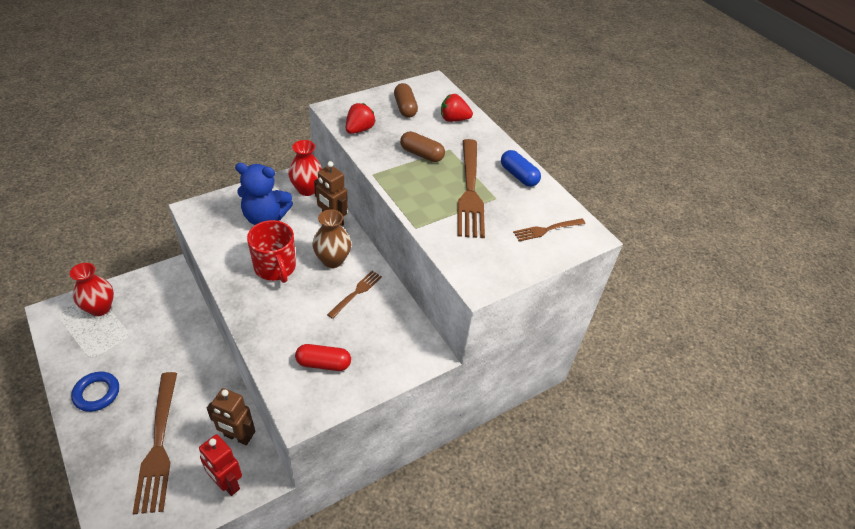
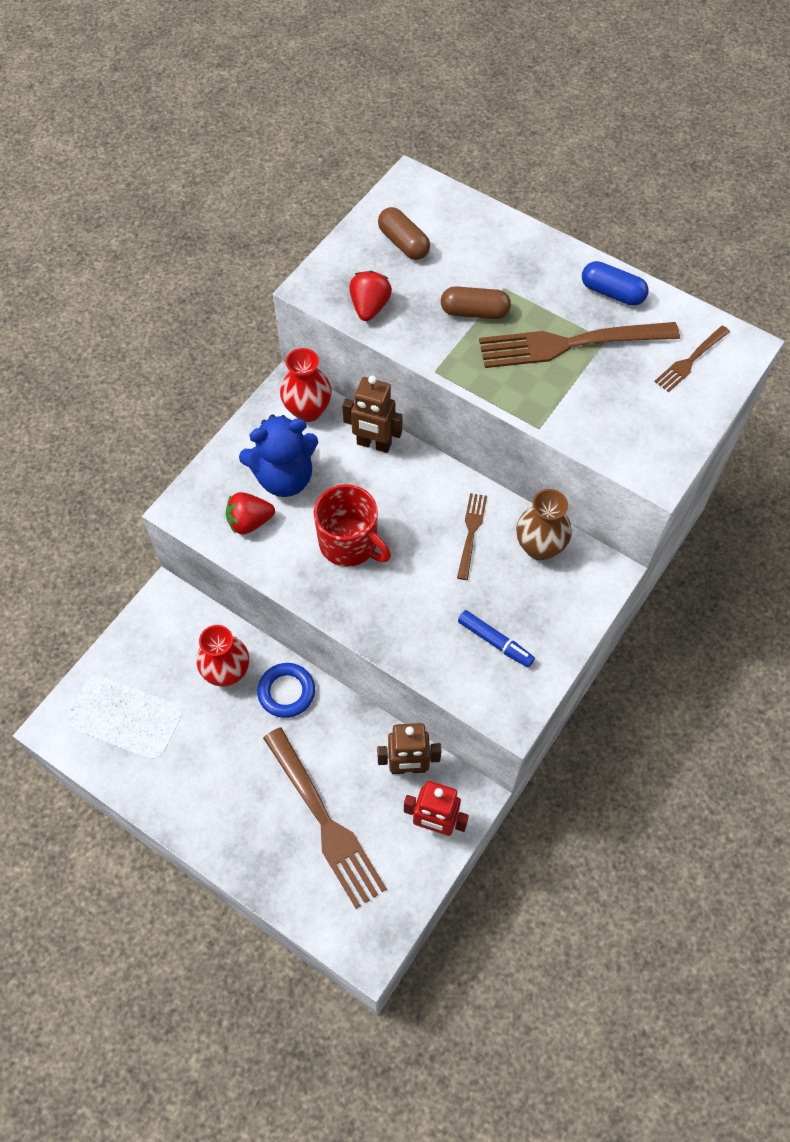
camera: 20 degrees left, 15 degrees up
(97, 393) = (202, 798): blue ring -> blue ring (286, 692)
(100, 308) = (115, 691): red vase -> red vase (227, 672)
(323, 363) = (495, 641): red capsule -> blue marker
(332, 260) = (412, 500): brown vase -> brown vase (539, 547)
(454, 119) = (478, 235): red strawberry -> red strawberry (249, 522)
(470, 191) = (569, 344): brown fork -> brown fork turned 105 degrees clockwise

